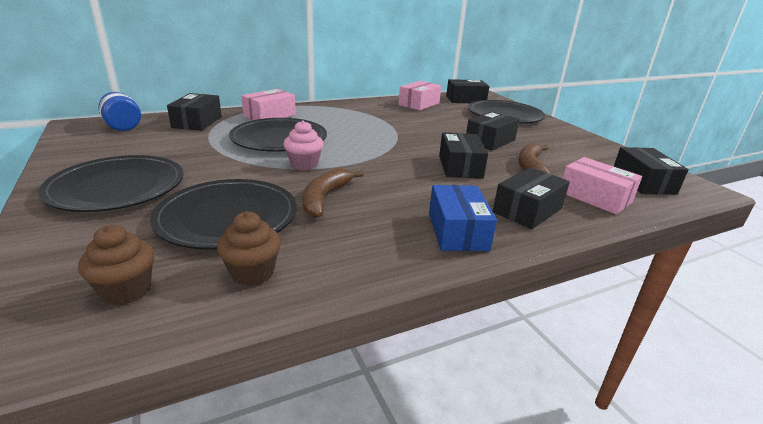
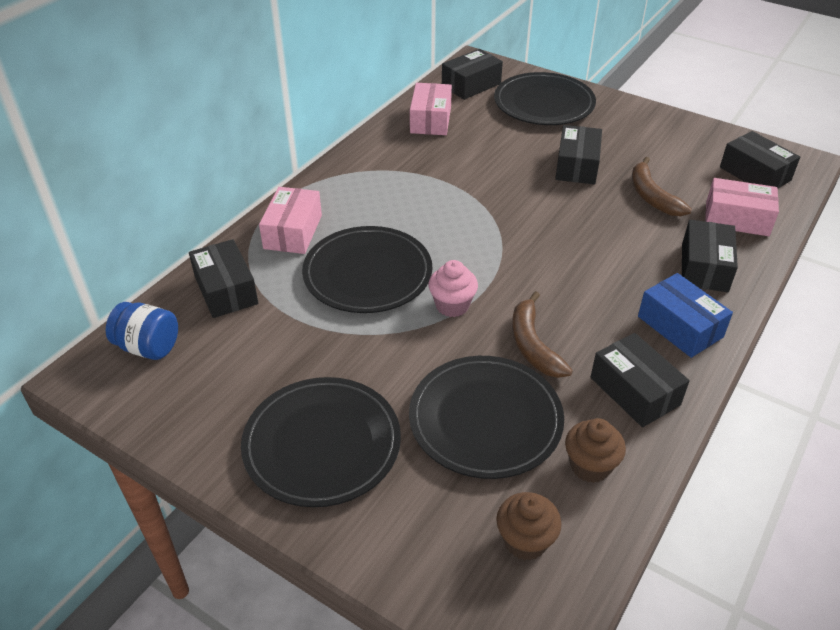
camera: 30 degrees left, 15 degrees up
(460, 166) = (594, 229): black box -> black box (634, 391)

